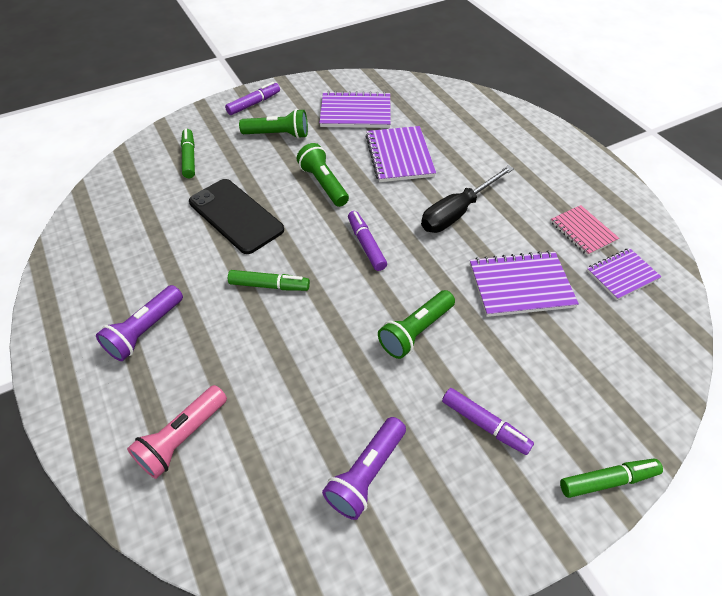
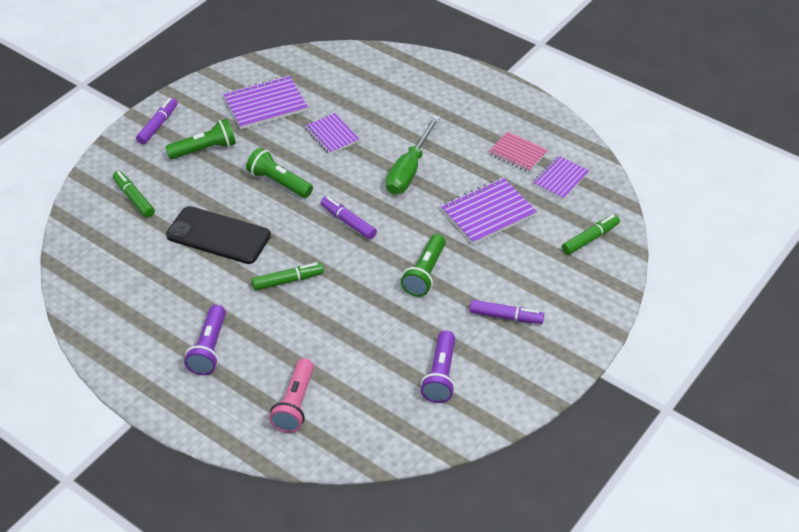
camera: 25 degrees left, 5 degrees down
(399, 156) = (332, 135): purple notebook -> purple notebook, size x0.65
(457, 212) = (409, 170): black screwdriver -> green screwdriver
(607, 480) = (600, 320): green marker -> green marker (590, 239)

